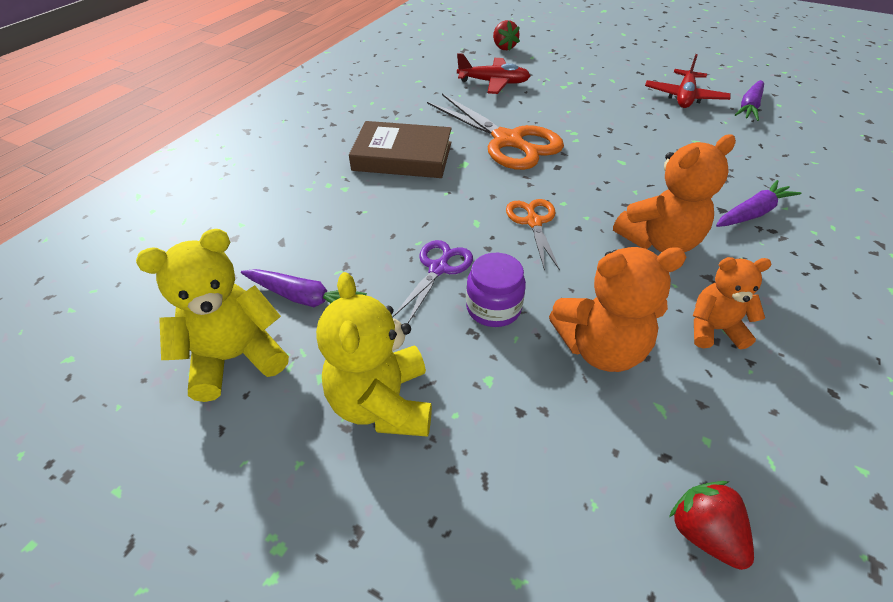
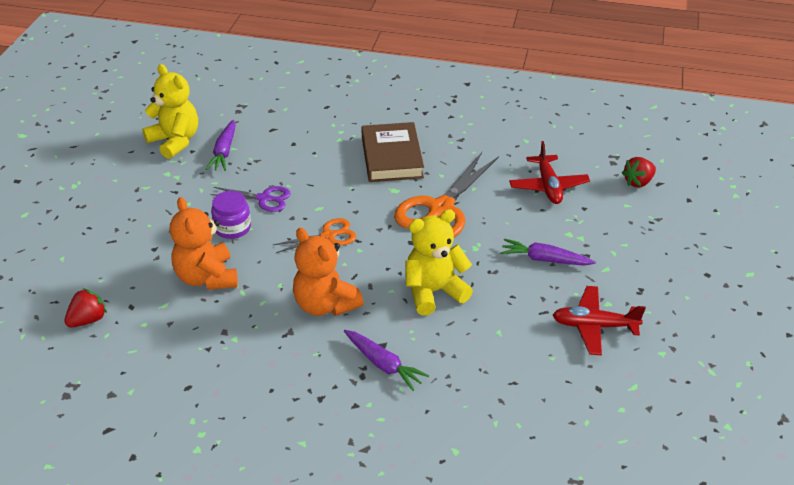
camera: 75 degrees right, 5 degrees down
(382, 403) = (153, 198): yellow teddy bear -> yellow teddy bear (434, 292)
(713, 329) = (234, 331): orange teddy bear -> none
(749, 107) = (599, 380): purple carrot -> purple carrot (544, 259)

